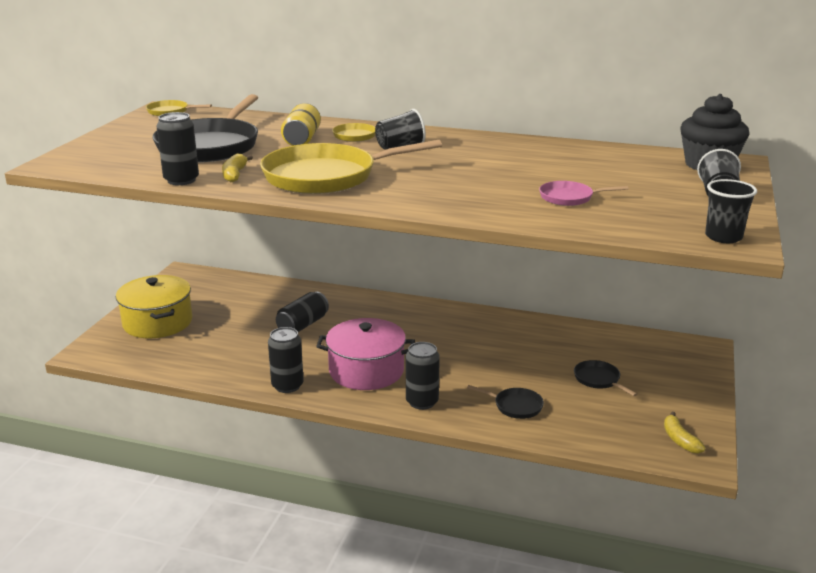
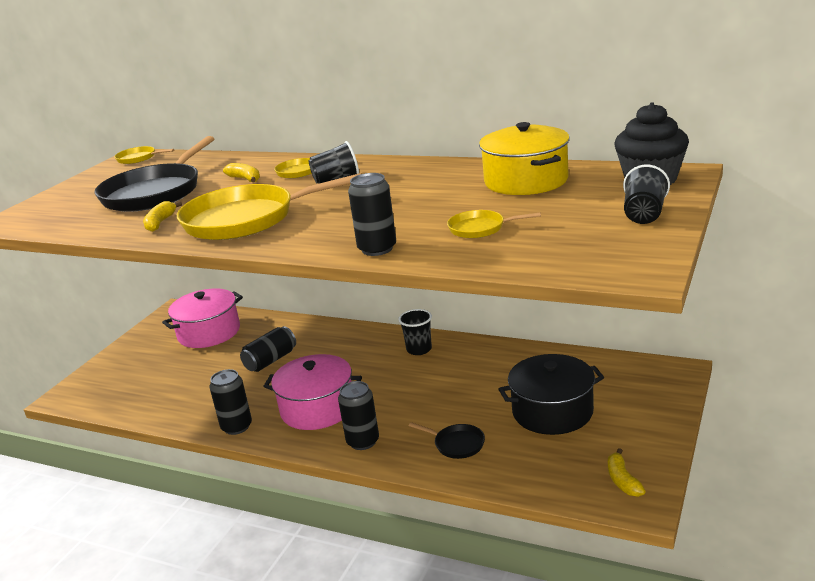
camera: 10 degrees right, 0 degrees up
(157, 322) = (136, 363): yellow pot -> yellow pot (526, 181)
(181, 180) = (107, 232): black can -> black can (377, 249)
(227, 296) = (209, 332): none -> pink pot
(302, 139) = (245, 179): yellow can -> yellow banana
(569, 197) = (480, 228): pink pan -> yellow pan
(598, 379) = (552, 411): black pan -> black pot
(723, 237) = (626, 267): black cup -> black cup (419, 349)

